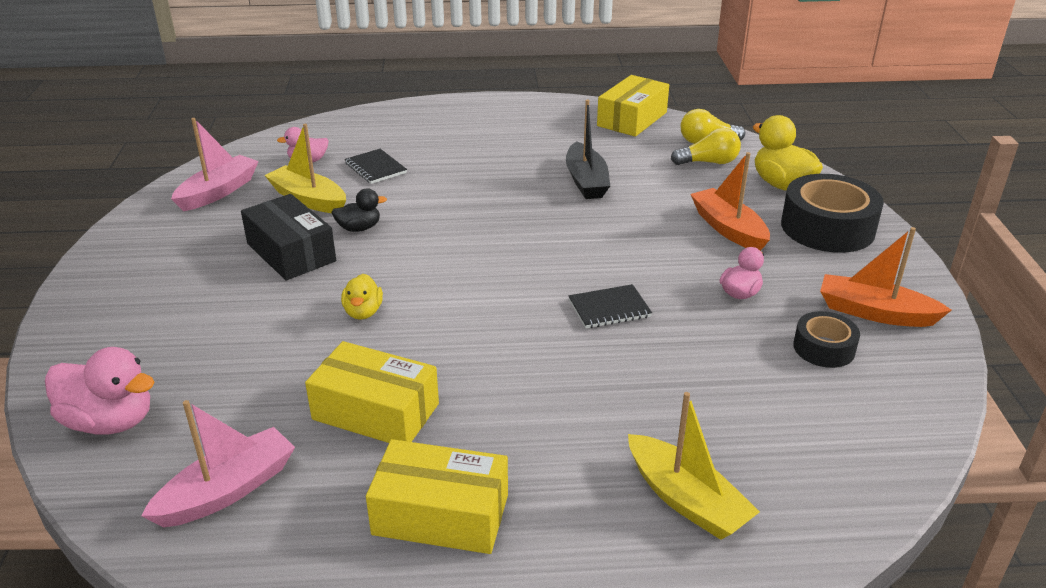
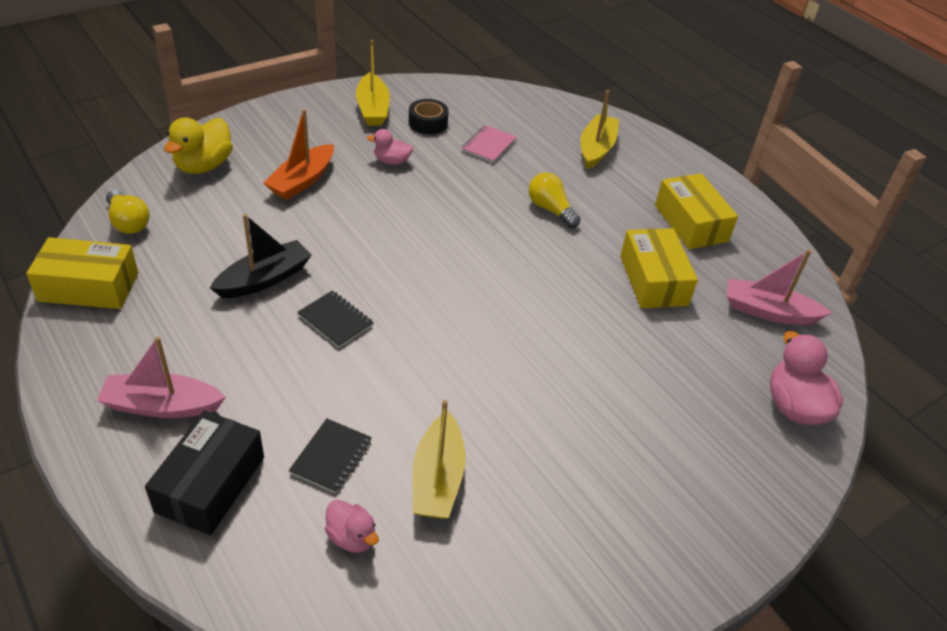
camera: 125 degrees left, 10 degrees up
(218, 192) = (480, 582): pink boat -> pink boat (162, 406)
(291, 252) = (536, 432): black box -> black box (210, 484)
(359, 228) = (460, 403): black duck -> none
(363, 312) = (571, 336): yellow duck -> none
(609, 309) = (458, 213): black notebook -> black notebook (335, 320)
(709, 162) = (179, 212): yellow light bulb -> yellow light bulb (550, 209)
(743, 384) = (489, 145): none -> pink notebook
(827, 227) = (268, 136): black tape -> none
(874, 313) = (373, 109): orange boat -> yellow boat

